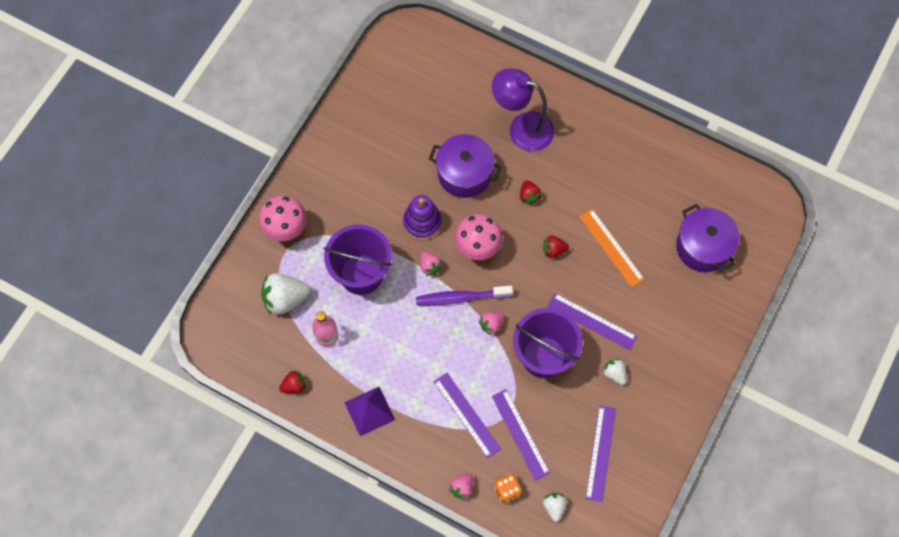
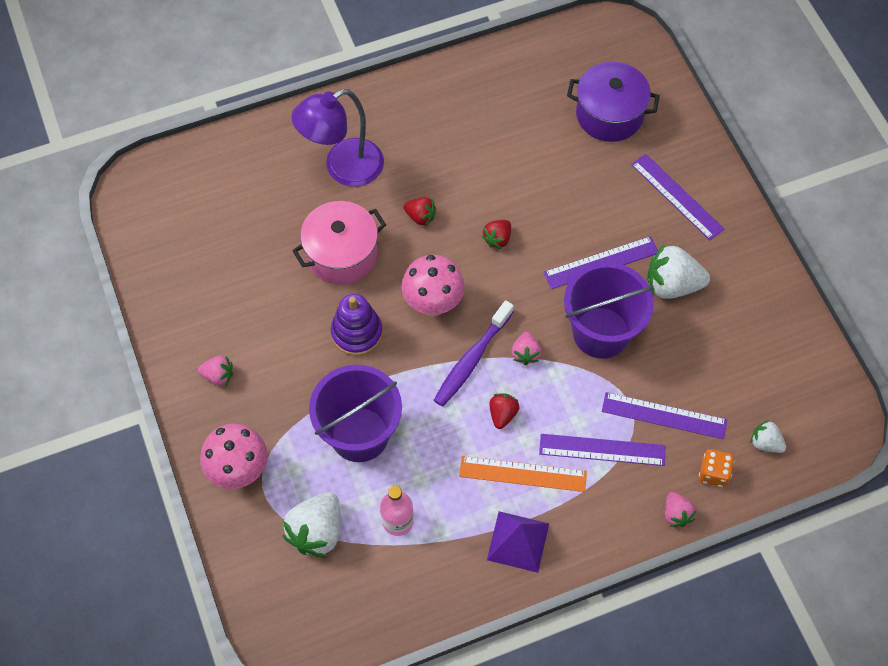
camera: 50 degrees left, 5 degrees down
(294, 386) = (424, 597): red strawberry -> red strawberry (502, 414)
(430, 266) = (411, 362): pink strawberry -> pink strawberry (218, 375)
(464, 174) = (341, 254): purple pot -> pink pot
(600, 453) = (743, 358): purple ruler -> purple ruler (677, 196)
(611, 247) = (540, 188): orange ruler -> orange ruler (523, 474)
(614, 374) = (672, 285): white strawberry -> white strawberry, size x1.83

